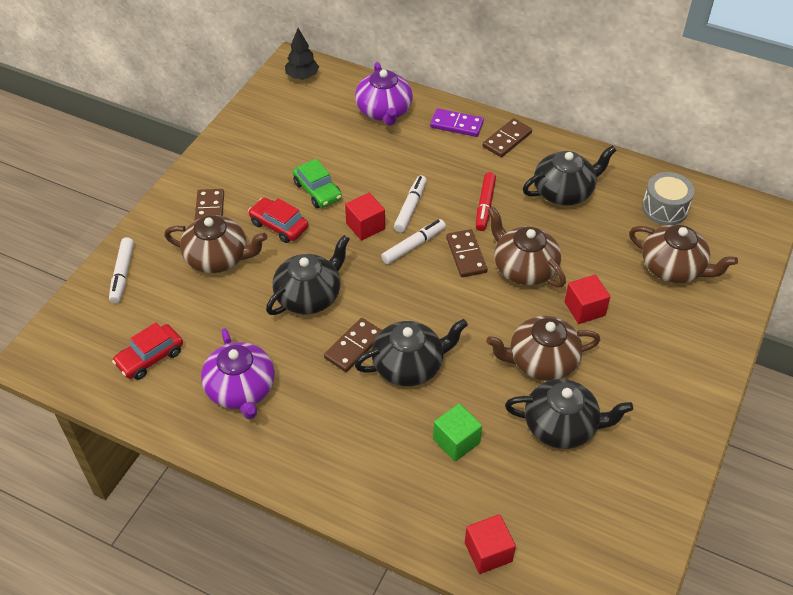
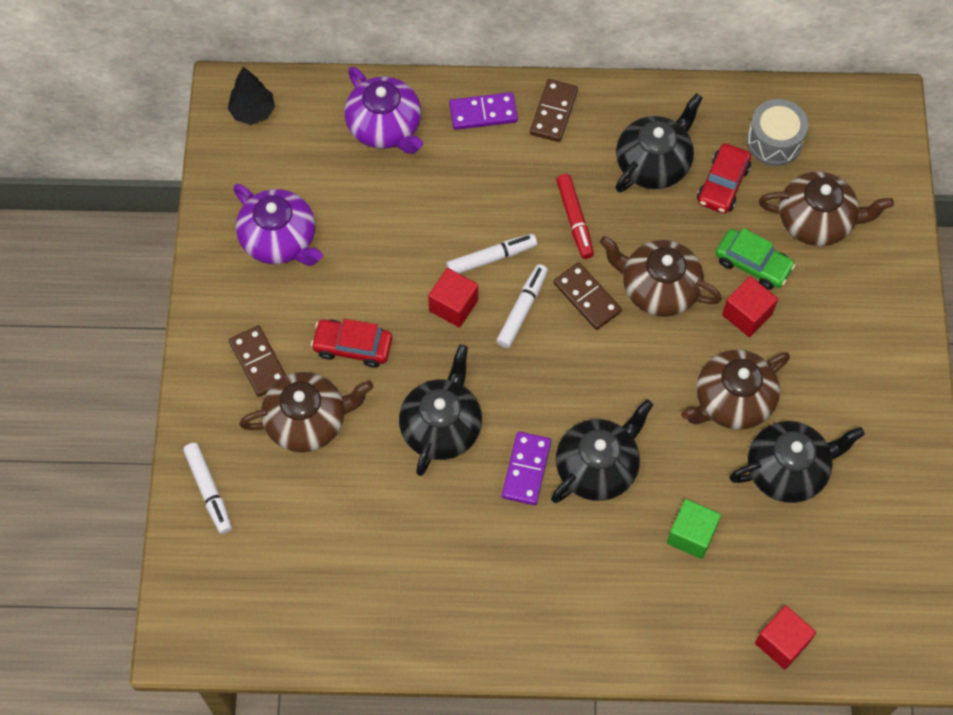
camera: 25 degrees left, 15 degrees up
(150, 357) = (310, 582): red car -> red car (723, 184)
(241, 390) = (434, 576): purple teapot -> purple teapot (280, 240)
(317, 191) = (370, 279): green car -> green car (753, 264)
(354, 346) = (526, 469): brown domino -> purple domino
(410, 208) = (491, 258): white marker -> white marker turned 75 degrees clockwise

